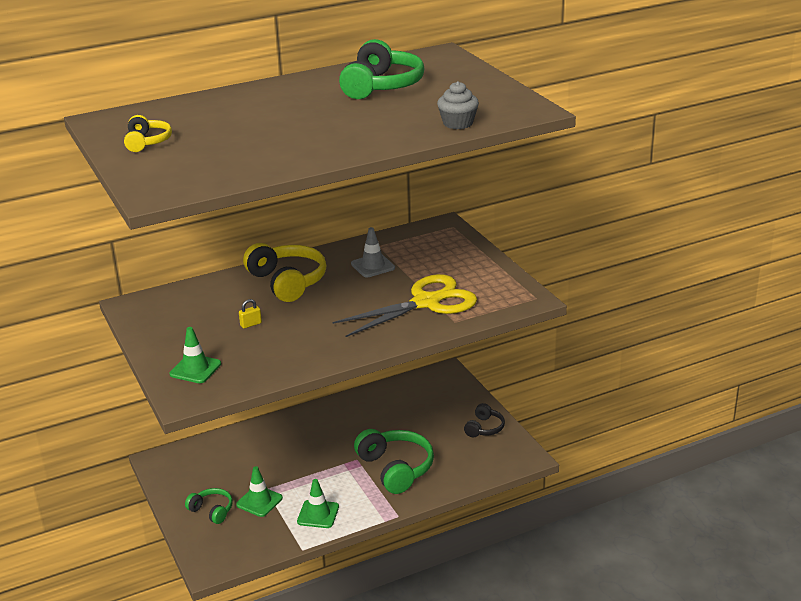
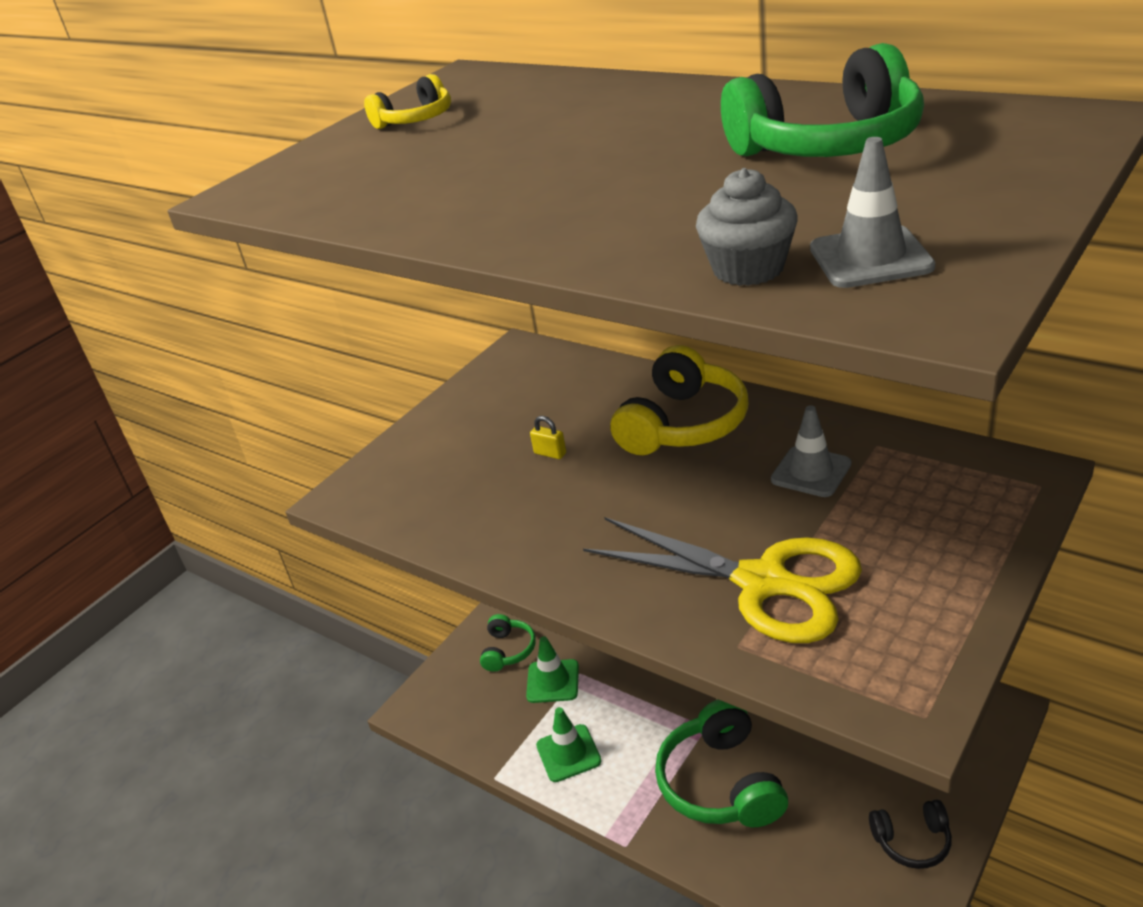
camera: 65 degrees right, 5 degrees up
(195, 369) = (414, 469): green traffic cone -> none
(395, 469) = (721, 782): green headphones -> green headphones turned 135 degrees clockwise
(483, 107) = (870, 258): none -> grey traffic cone

